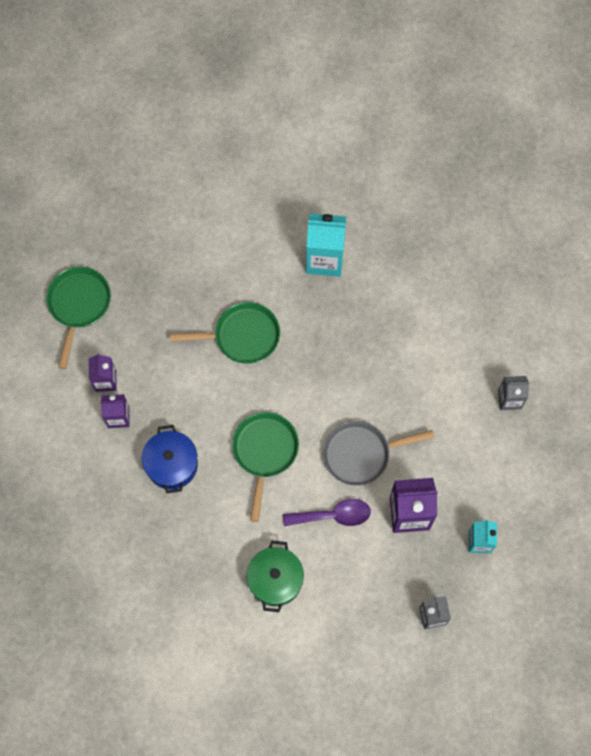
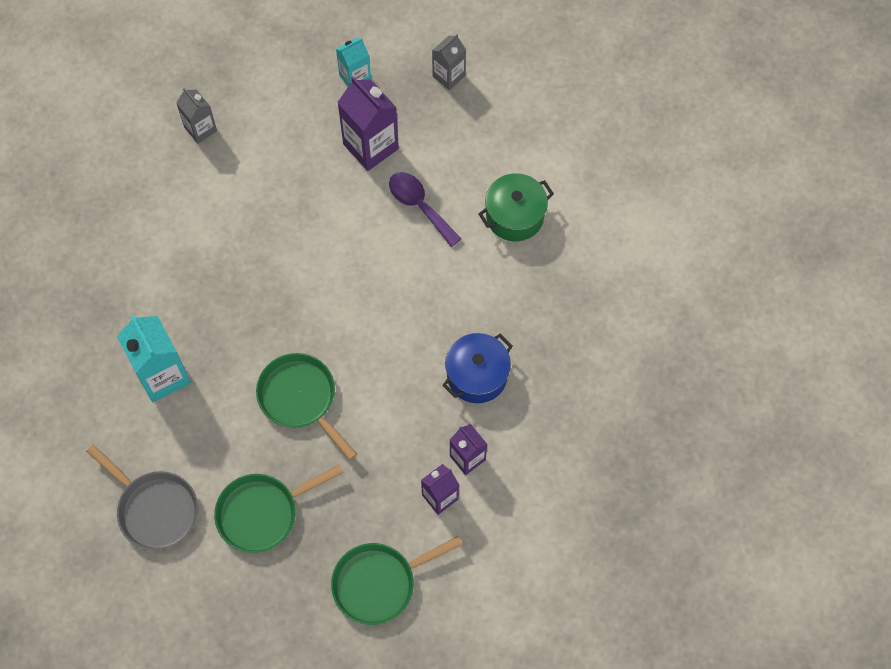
camera: 125 degrees left, 5 degrees down
(265, 452) = (403, 301): green pan -> green pan (262, 513)
(361, 454) = (344, 219): grey pan -> grey pan (154, 509)

